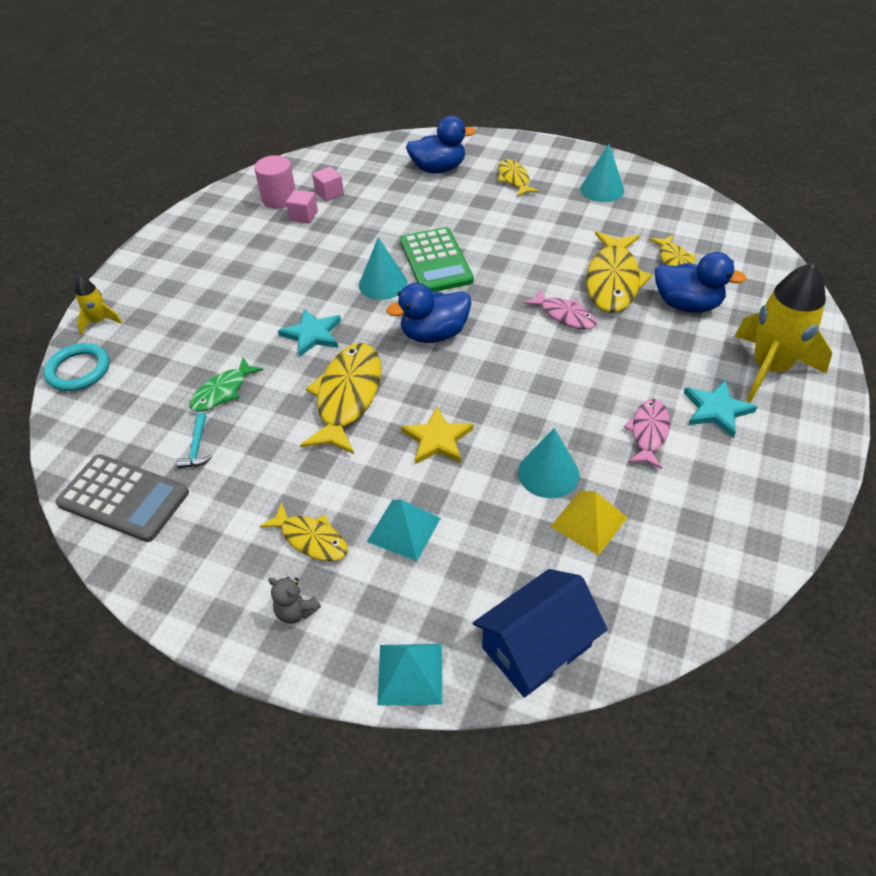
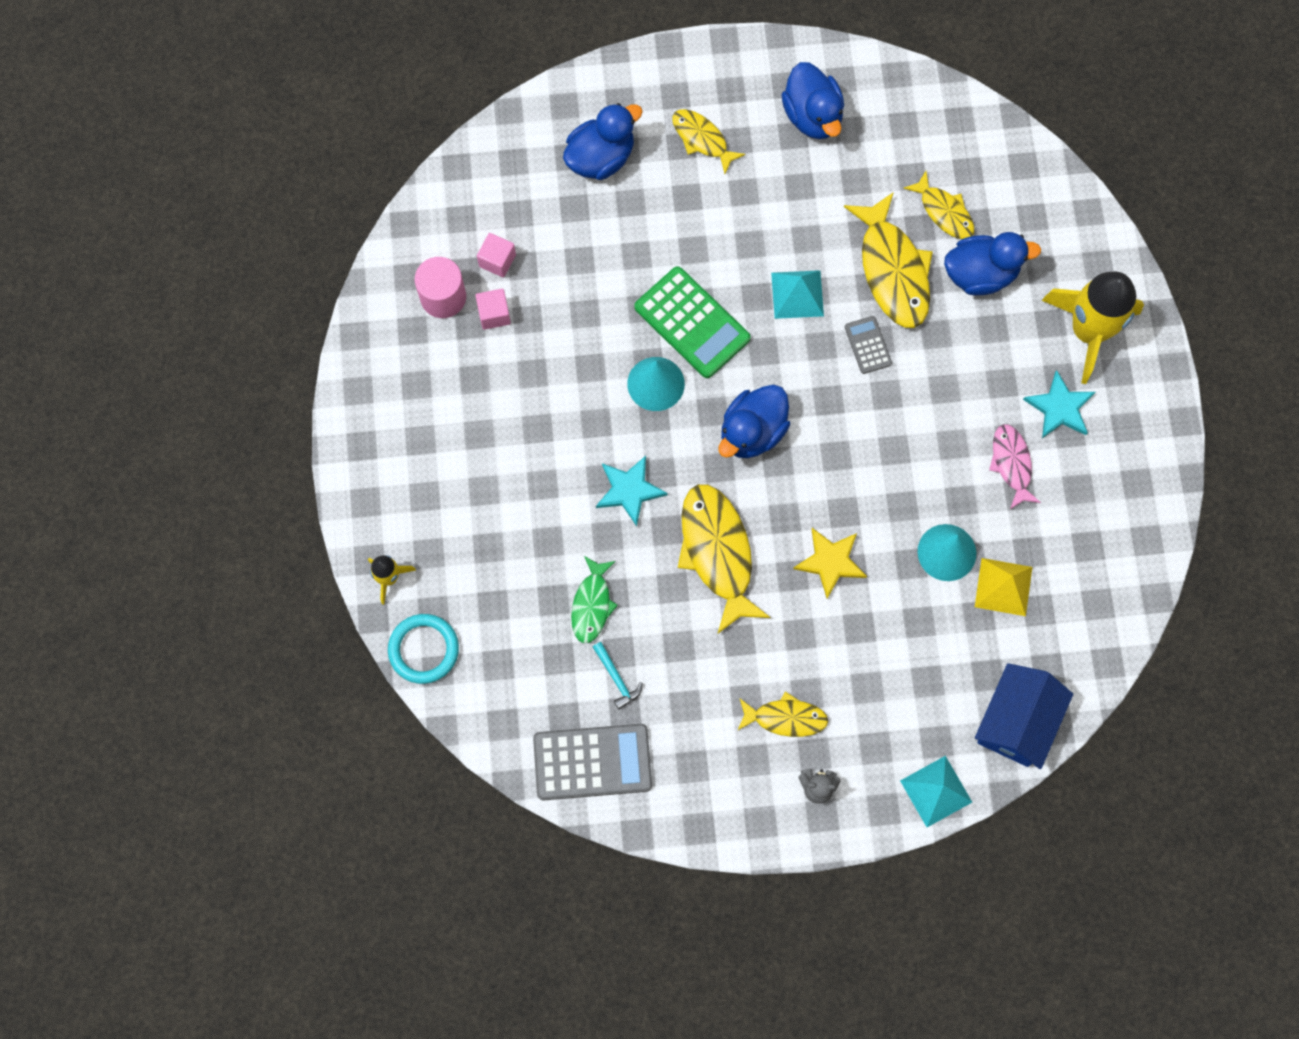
camera: 30 degrees left, 25 degrees up
(404, 529) = (857, 670): turquoise pyramid -> turquoise pyramid (797, 294)
(564, 315) = (868, 345): pink fish -> grey calculator
(602, 189) = (812, 116): turquoise cone -> blue duck

